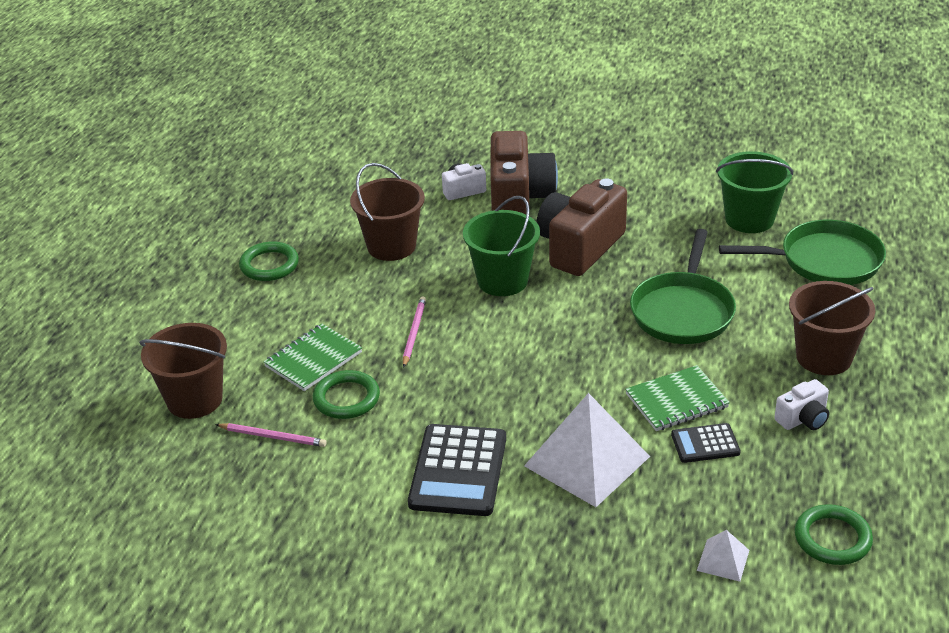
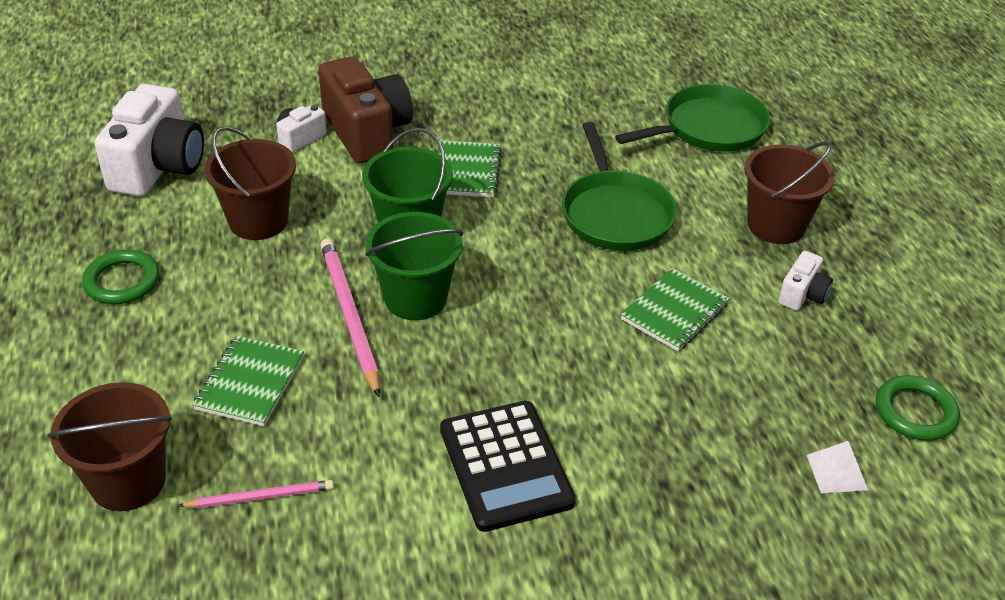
camera: 30 degrees left, 5 degrees up
(343, 188) = (158, 167): none -> white camera
(346, 398) = (321, 419): green ring -> none
(414, 333) = (349, 316): pink pencil -> pink pencil, size x1.74
(580, 247) = (466, 171): brown camera -> green notebook
(587, 461) = (632, 407): white pyramid -> none
(705, 444) = (733, 350): black calculator -> none
(749, 219) = (612, 102): green bucket -> green bucket (415, 298)

